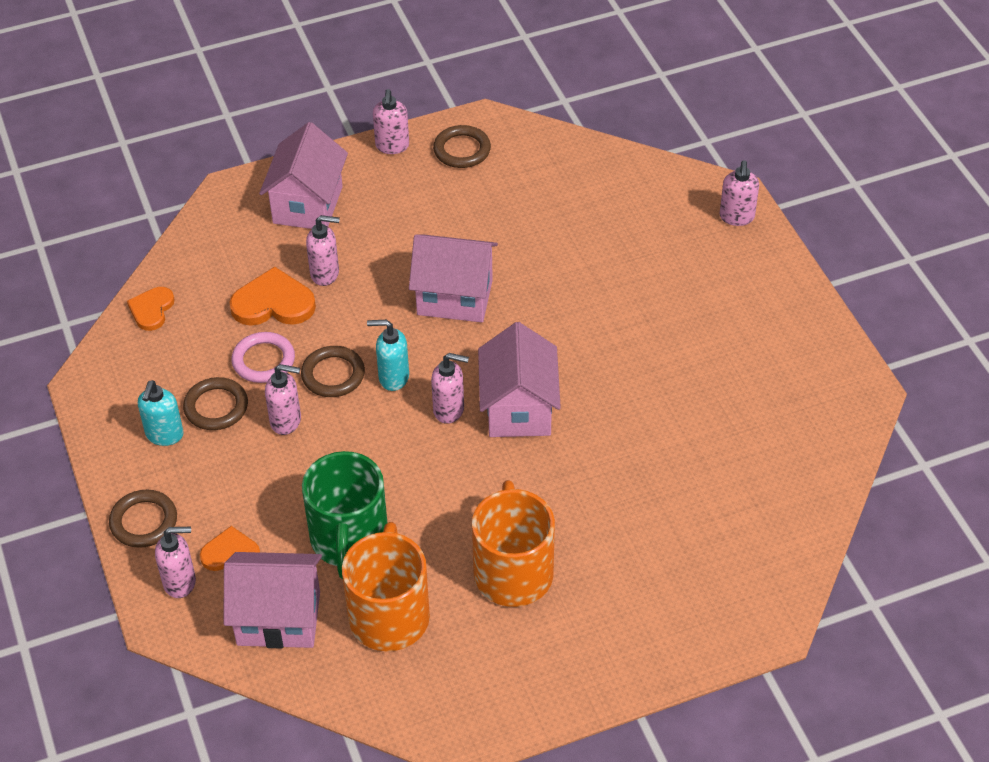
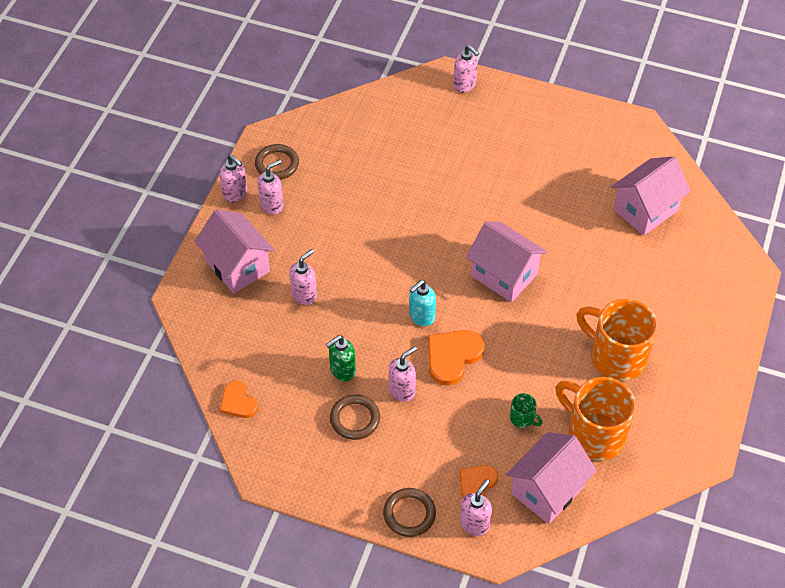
camera: 50 degrees left, 5 degrees up
(164, 435) = (350, 460): turquoise soap dispenser -> none
(263, 360) = (342, 371): pink ring -> green soap dispenser
(273, 303) = (300, 336): orange heart -> orange heart (452, 356)
(333, 375) = (389, 344): brown ring -> none
(349, 540) = (522, 418): green mug -> green mug, size x0.42
(449, 410) = (473, 307): pink soap dispenser -> pink soap dispenser (272, 205)
(455, 297) = (390, 247): pink house -> pink house (645, 210)

